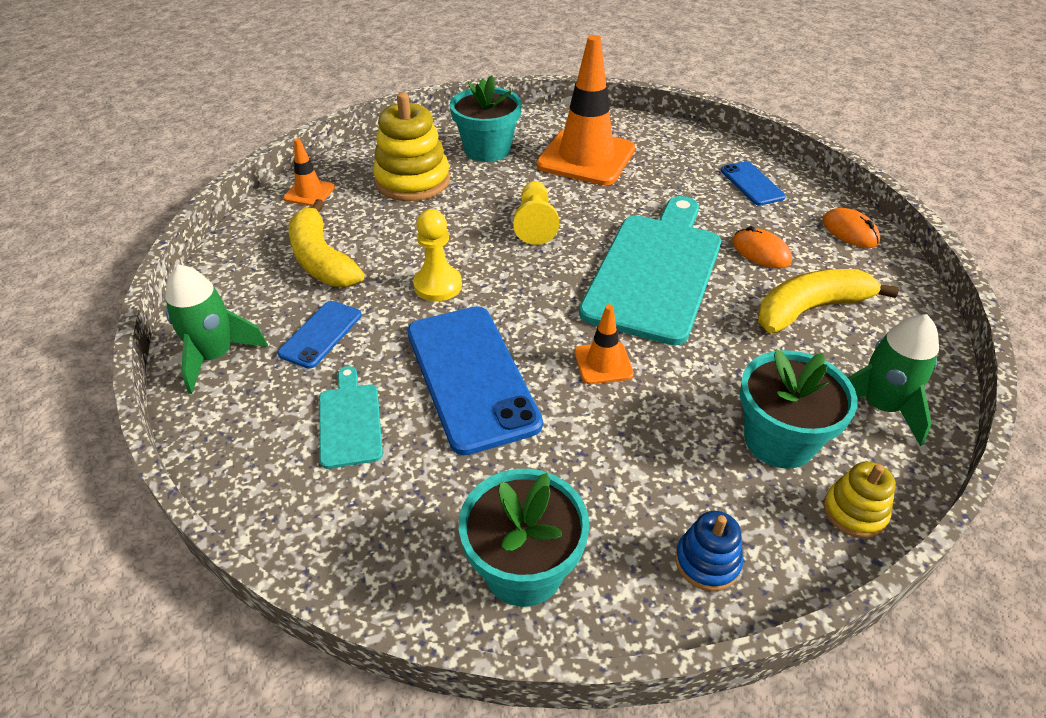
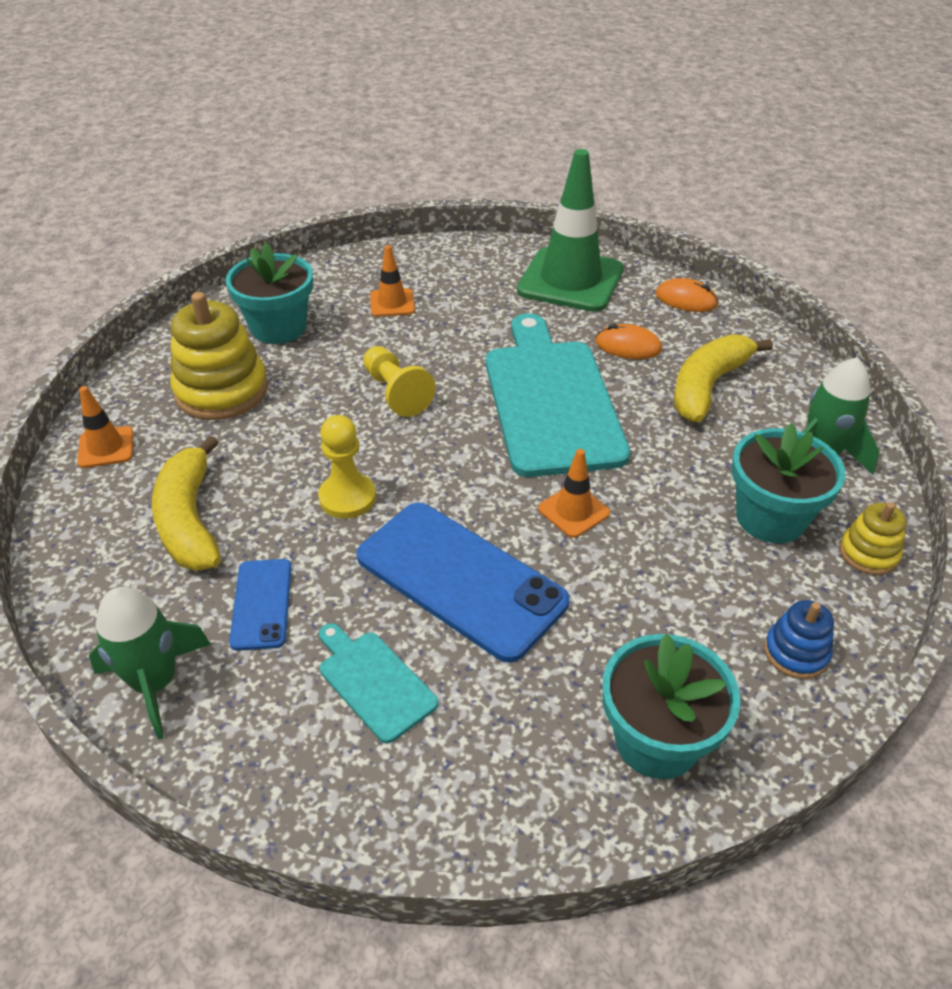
camera: 30 degrees left, 0 degrees up
(322, 259) = (190, 520): yellow banana -> yellow banana turned 45 degrees clockwise
(586, 157) = (392, 303): orange traffic cone -> orange traffic cone, size x0.46
(752, 184) = (570, 280): blue phone -> green traffic cone

